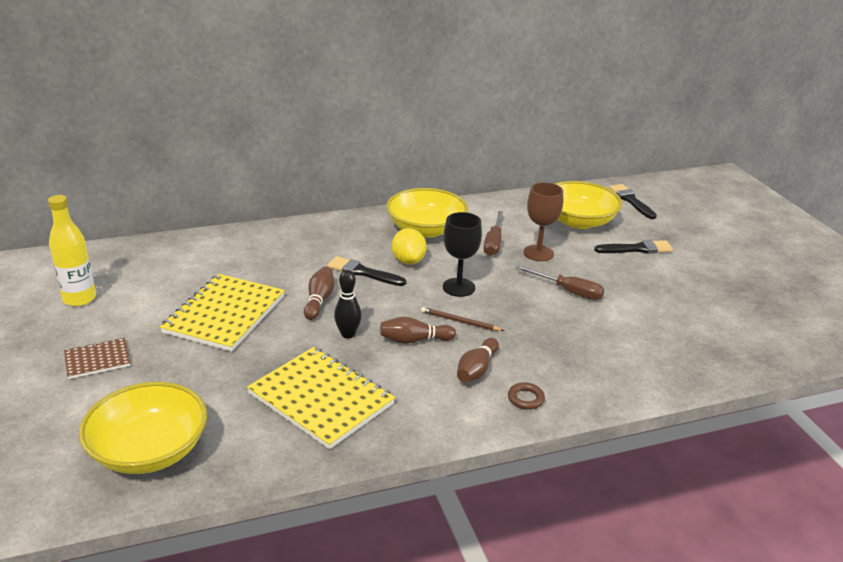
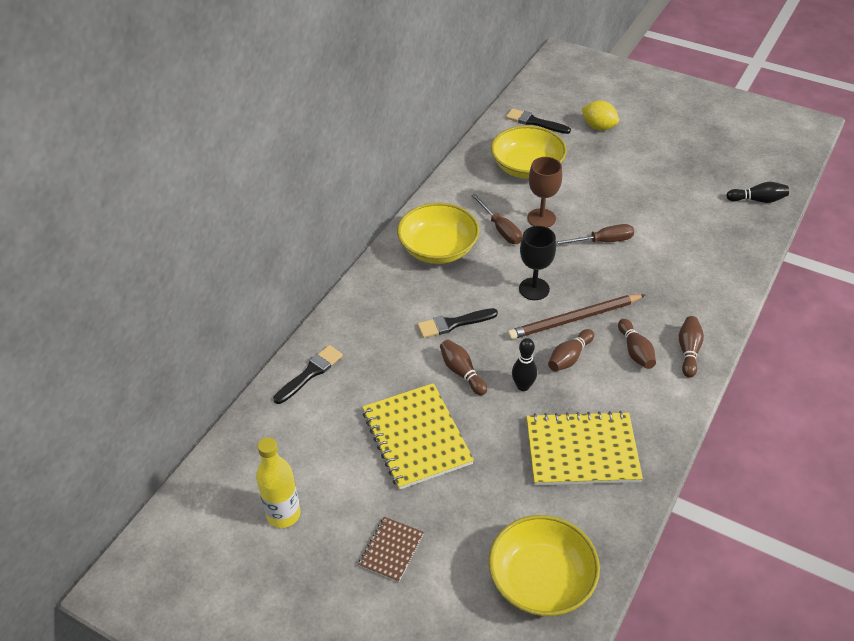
camera: 40 degrees left, 15 degrees up
(408, 261) = (468, 289): yellow lemon -> yellow lemon (598, 127)
(460, 321) = (575, 319): brown pencil -> brown pencil, size x1.91
(525, 398) = (688, 351): brown ring -> brown bowling pin
(637, 249) = (594, 170): black brush -> black brush (310, 373)
(780, 343) = (758, 200): none -> black bowling pin

